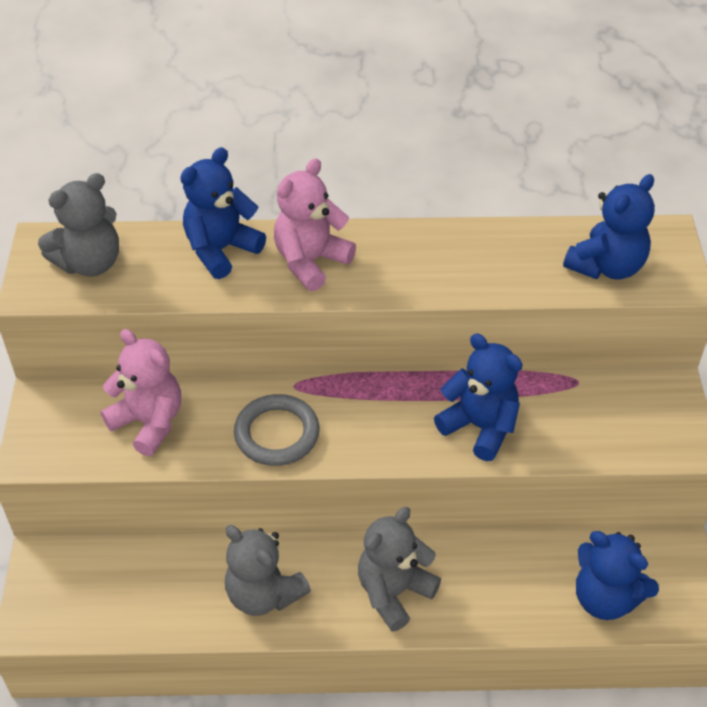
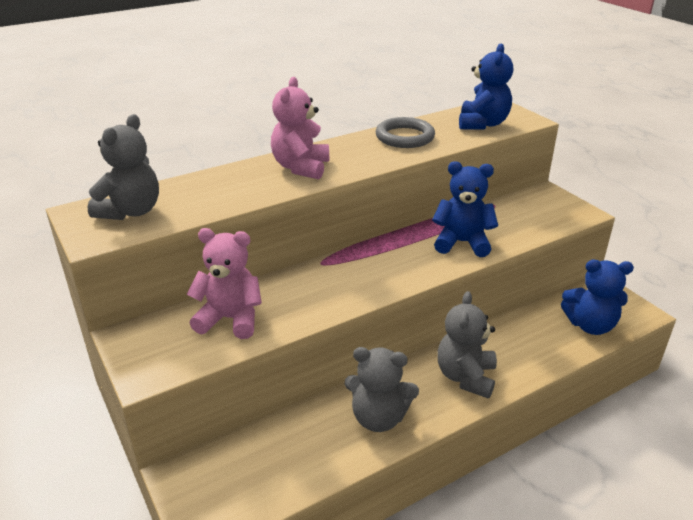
camera: 30 degrees left, 15 degrees down
(221, 250) = (230, 179): blue teddy bear -> none
(277, 434) = (334, 291): grey ring -> grey ring (405, 137)

